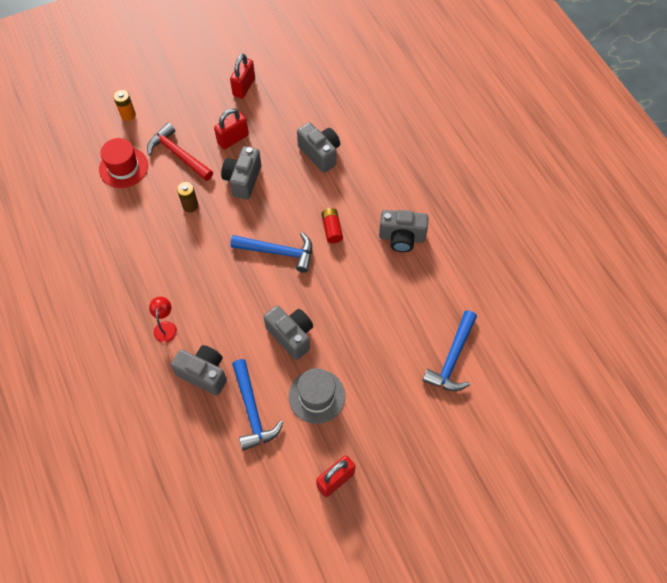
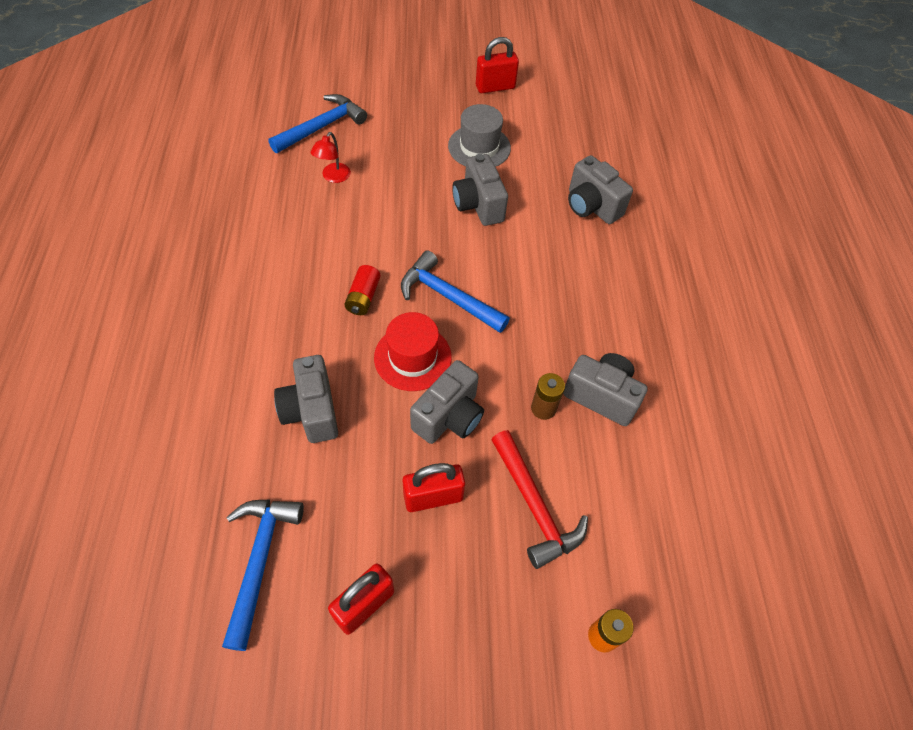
camera: 160 degrees left, 5 degrees down
(123, 167) = (633, 521): red hat -> red hat (412, 357)
(165, 327) = (623, 266): red lamp -> red lamp (333, 177)
(252, 410) = (551, 159): blue hammer -> blue hammer (260, 561)
(401, 238) = (284, 253): grey camera -> grey camera (601, 396)

